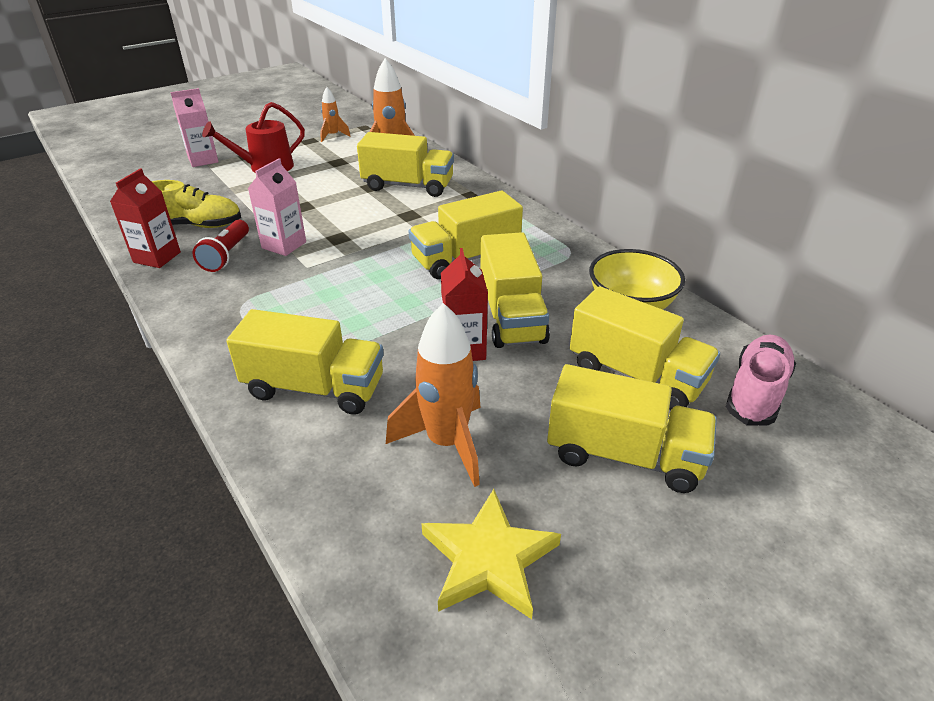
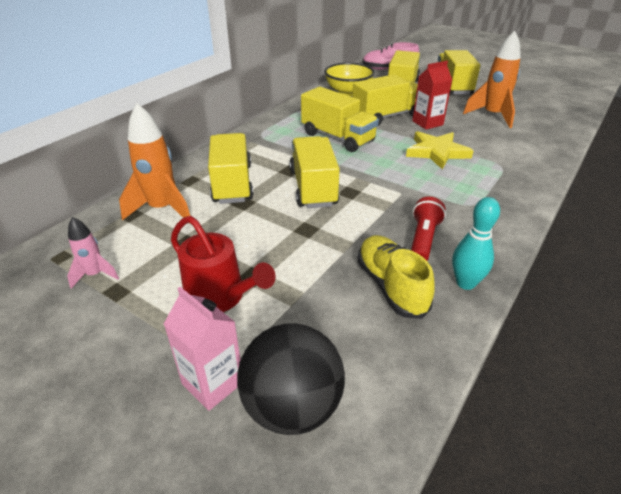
camera: 110 degrees left, 0 degrees up
(157, 257) = (465, 283): red carton -> turquoise bowling pin
(159, 176) = (292, 407): none -> black ball
(226, 255) = (423, 240): red flashlight -> red flashlight turned 60 degrees counterclockwise
(284, 245) = (381, 215): pink carton -> none
(314, 388) = (505, 153): yellow truck -> yellow truck (313, 188)
(333, 136) = (95, 275): orange rocket -> pink rocket
(488, 559) = (530, 101): yellow star -> yellow star (437, 152)

